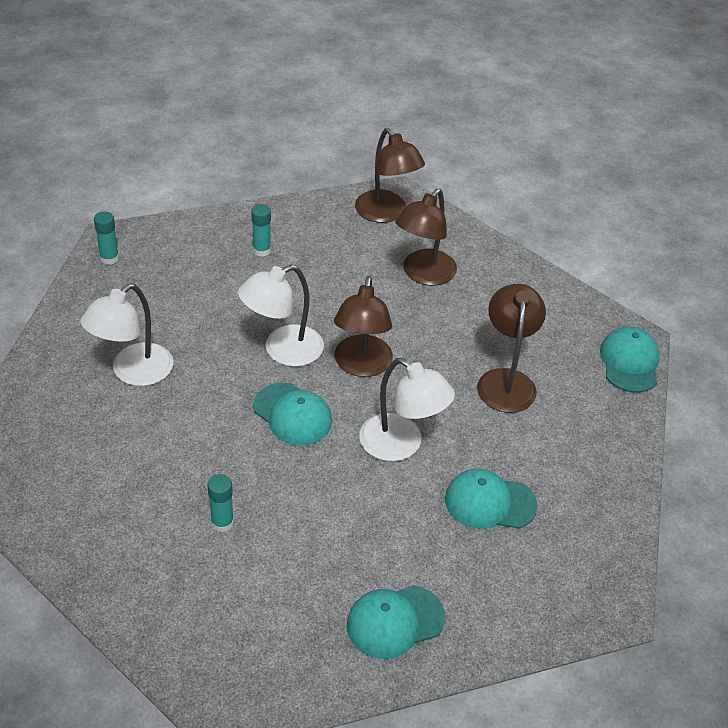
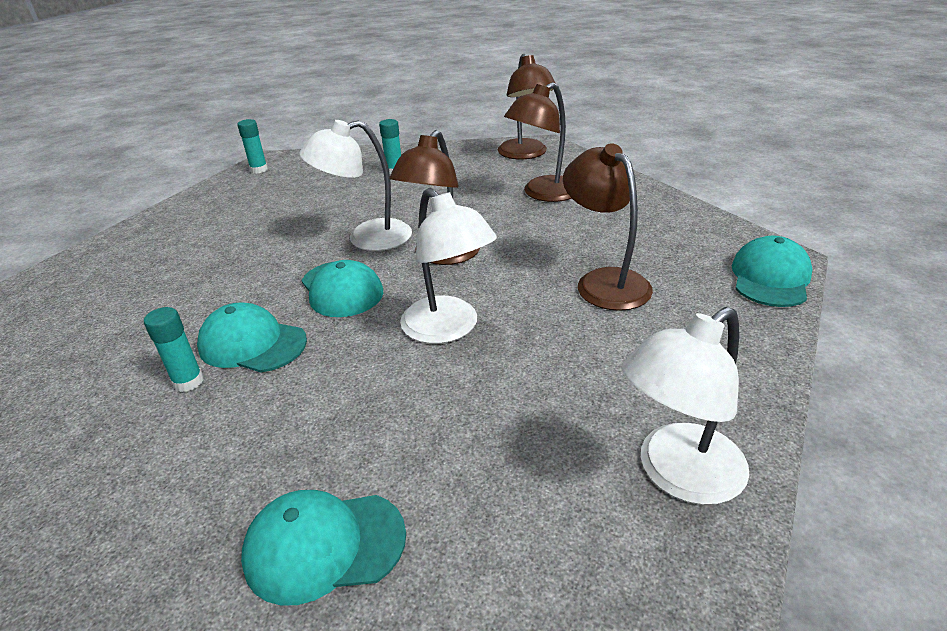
camera: 20 degrees right, 10 degrees down
(133, 372) = (211, 243): white lamp -> white lamp (677, 475)
(489, 502) = (537, 404): turquoise cap -> turquoise cap (252, 344)
(506, 380) = (604, 281): brown lamp -> brown lamp turned 45 degrees counterclockwise

